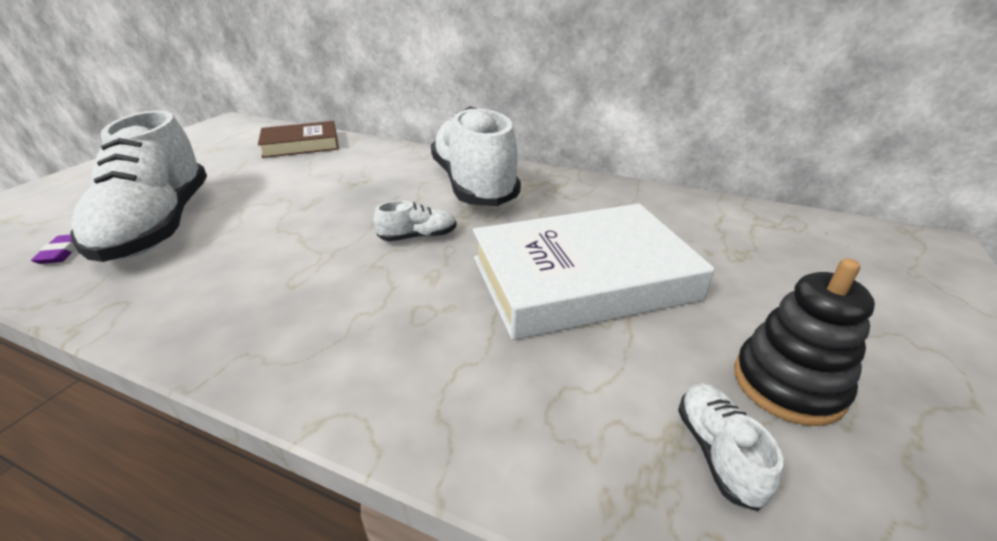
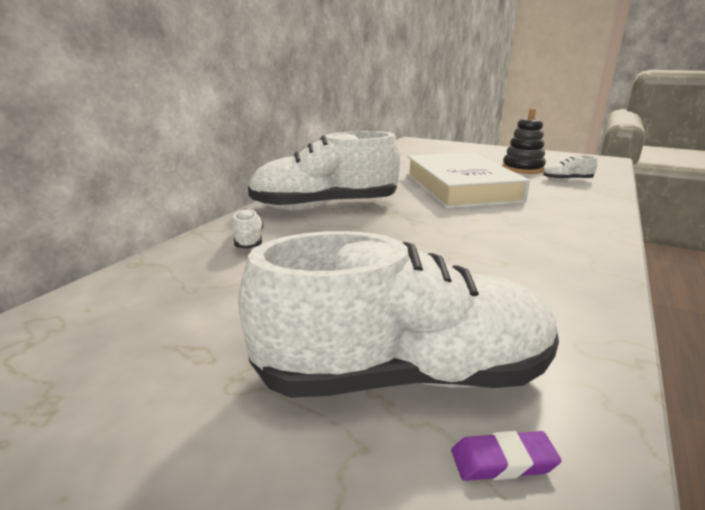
camera: 85 degrees left, 10 degrees down
(301, 145) = (126, 302): brown book -> none
(418, 237) = (418, 224): white shoe -> white shoe (249, 240)

